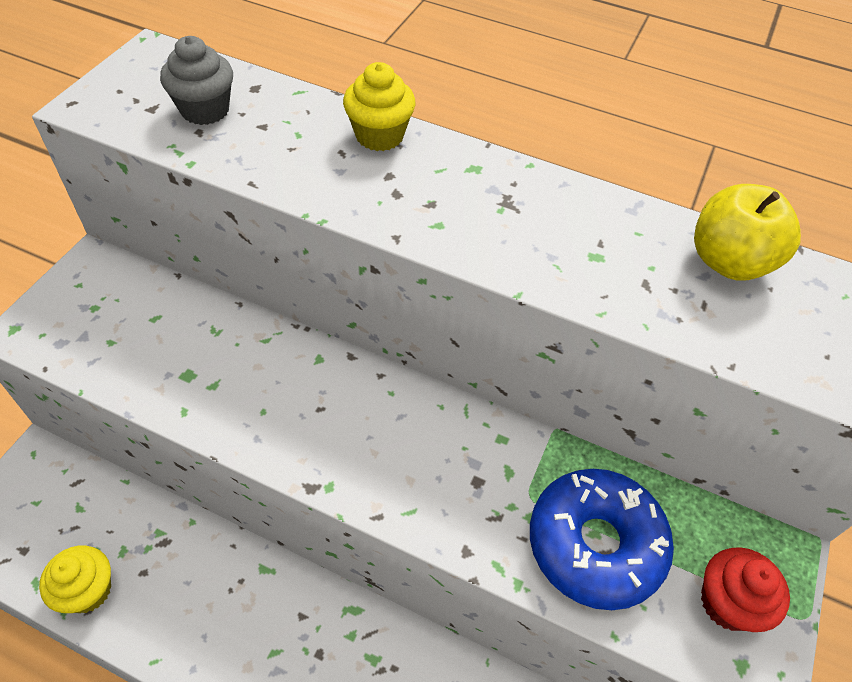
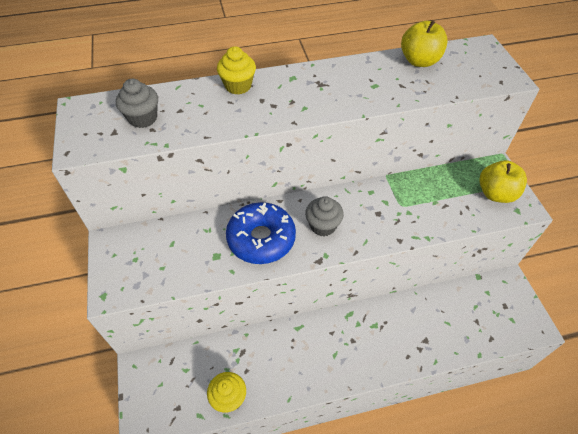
camera: 35 degrees left, 0 degrees up
(371, 438) = (323, 226): none -> grey cupcake
(595, 544) = (439, 205): blue donut -> blue donut (261, 239)
(728, 602) = (495, 194): red cupcake -> yellow apple

